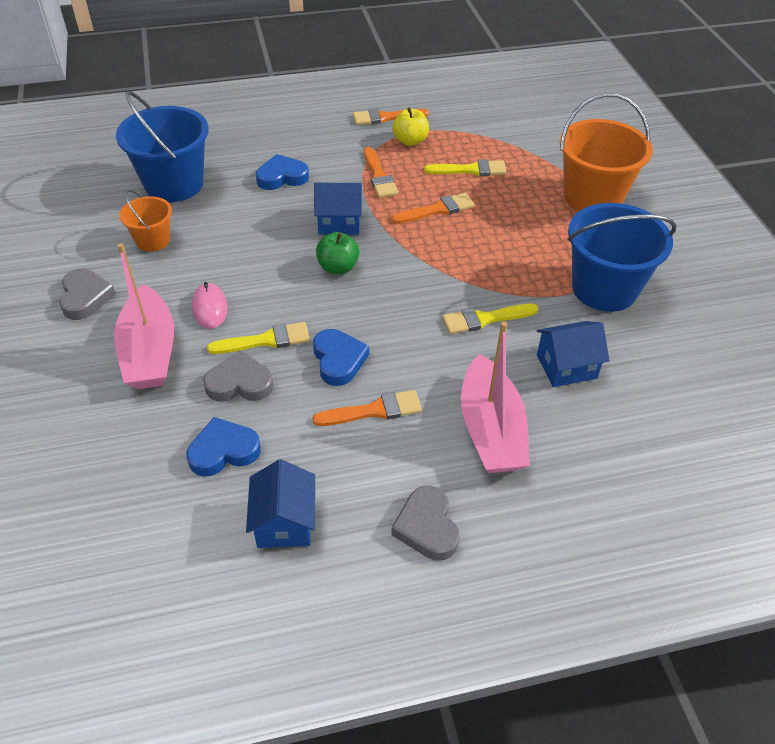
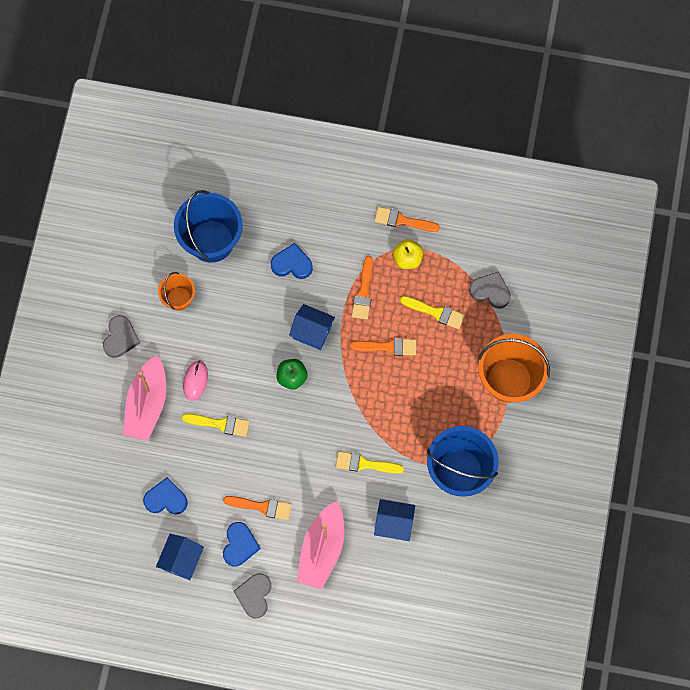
camera: 25 degrees right, 25 degrees up
(239, 383) = (192, 452): grey heart -> grey heart (490, 291)
(338, 360) = (258, 459): blue heart -> blue heart (240, 545)

